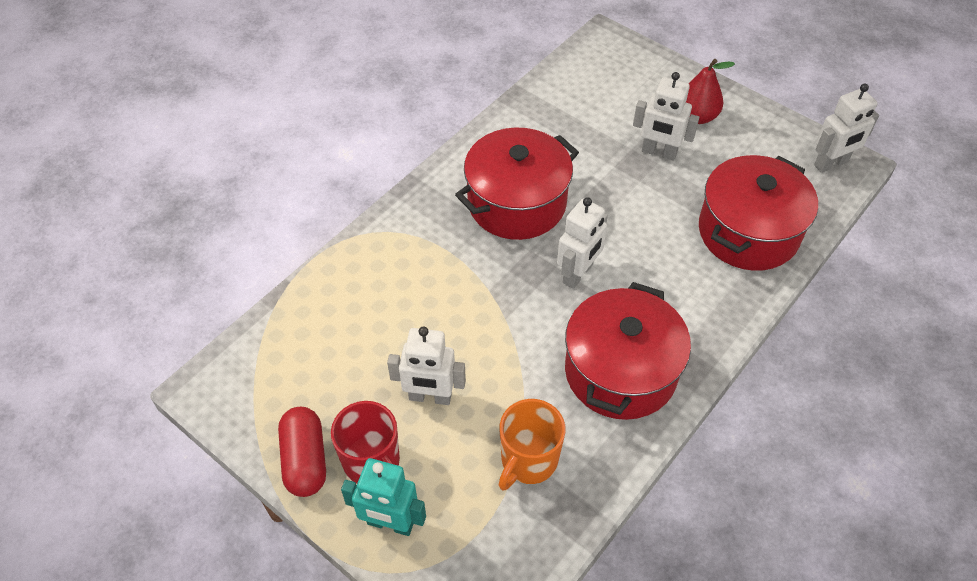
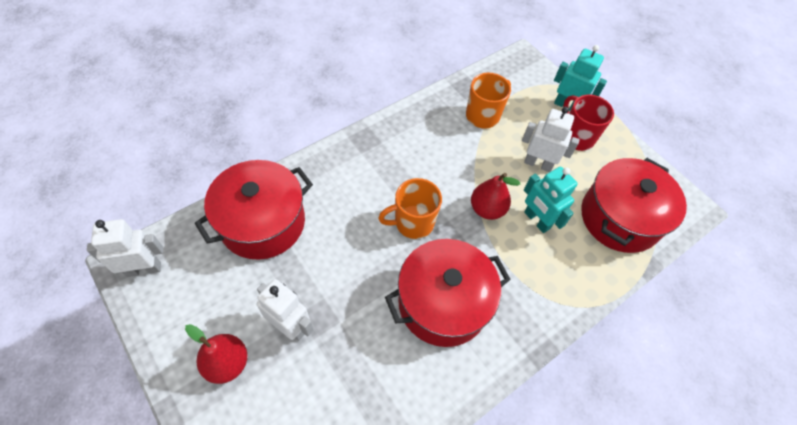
camera: 170 degrees left, 5 degrees up
(305, 460) = (617, 148): red capsule -> none
(424, 315) = (536, 220): none -> turquoise robot
(491, 313) = (487, 209): none -> red pear
(578, 274) = (413, 222): white robot -> orange mug
(620, 371) = (409, 148): red pot -> red pot (619, 218)

